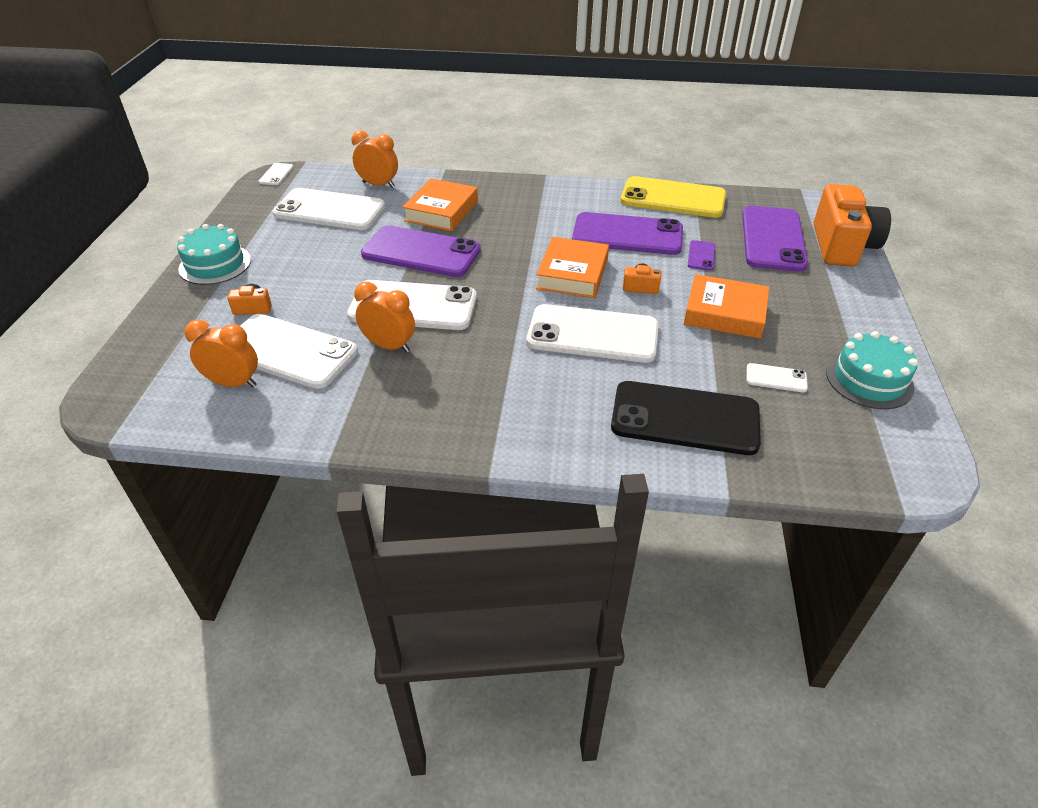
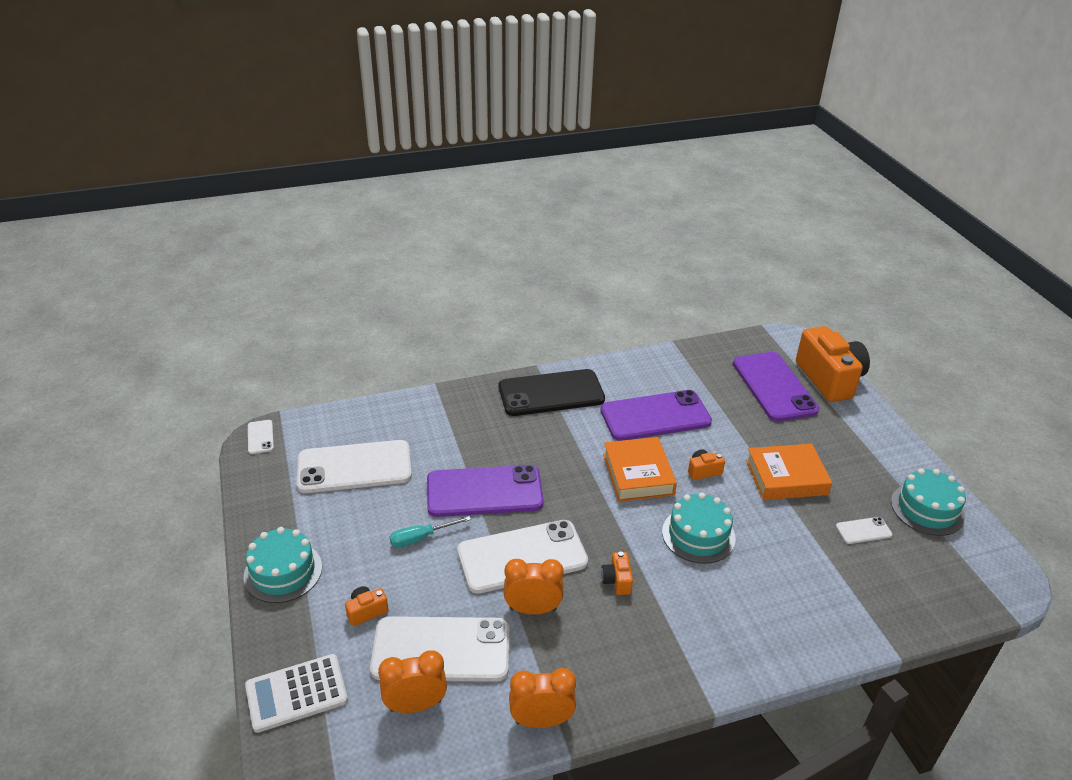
camera: 25 degrees left, 5 degrees down
(153, 346) = (296, 693): none -> white calculator
(340, 270) = (421, 538): none -> turquoise screwdriver
(378, 185) = (381, 421): orange clock -> orange clock (541, 721)
(441, 211) = (468, 436): orange book -> none
(483, 347) = (617, 580): none -> orange camera
(592, 334) = (698, 535): white phone -> turquoise cake
(673, 198) = (666, 363): yellow phone -> none
(685, 418) = (823, 595): black phone -> black phone (551, 393)
(701, 256) = (730, 421): purple phone -> none

